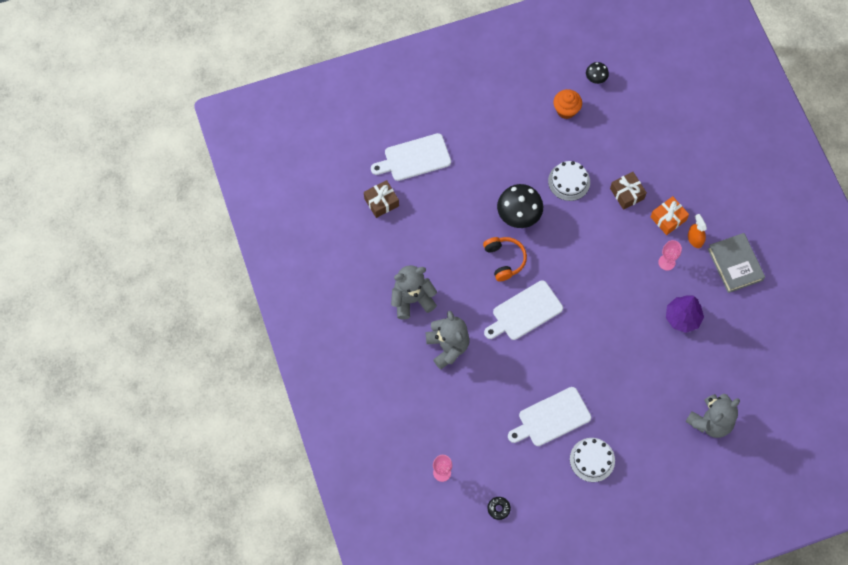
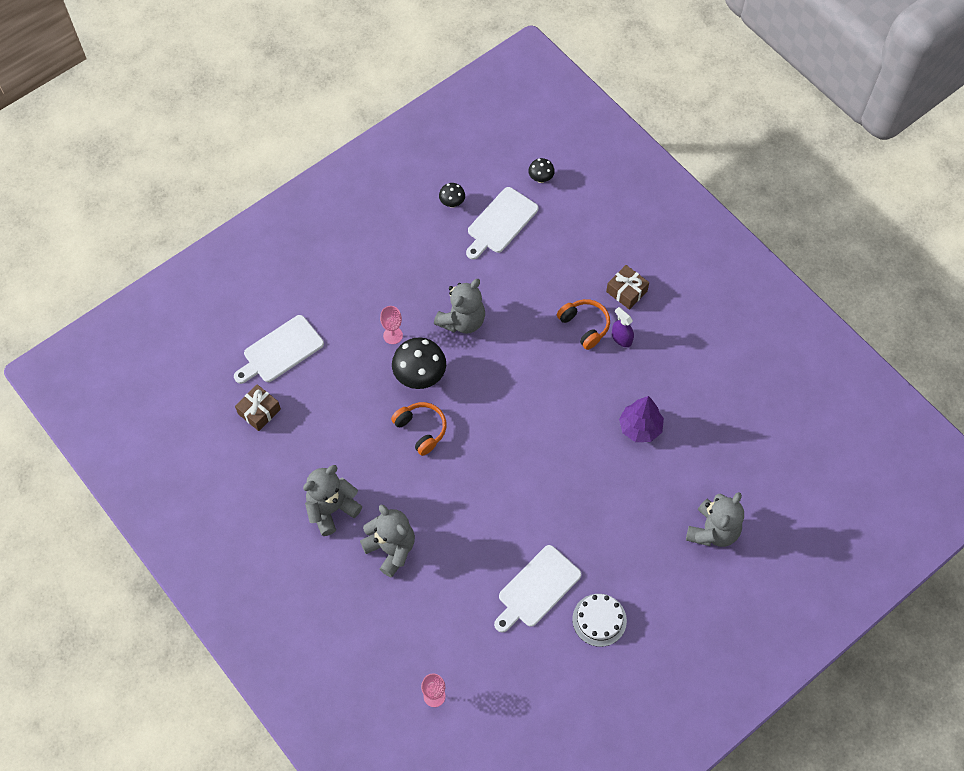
camera: 20 degrees left, 5 degrees down
(498, 508) = (514, 714): black donut -> none
(525, 312) = (464, 480): white cutting board -> white cutting board (501, 222)
(566, 110) = (431, 246): orange cupcake -> none
(569, 181) = (462, 321): white cake -> grey teddy bear
(627, 194) = (530, 314): brown gift -> brown gift (626, 291)
(666, 262) = (600, 373): pink goblet -> pink goblet (393, 335)
(668, 218) = (585, 326): orange gift -> orange headphones
(677, 81) = (540, 178): none -> black mushroom
(695, 239) = (621, 338): orange spray bottle -> purple spray bottle
(735, 264) = (674, 351): grey book -> none

